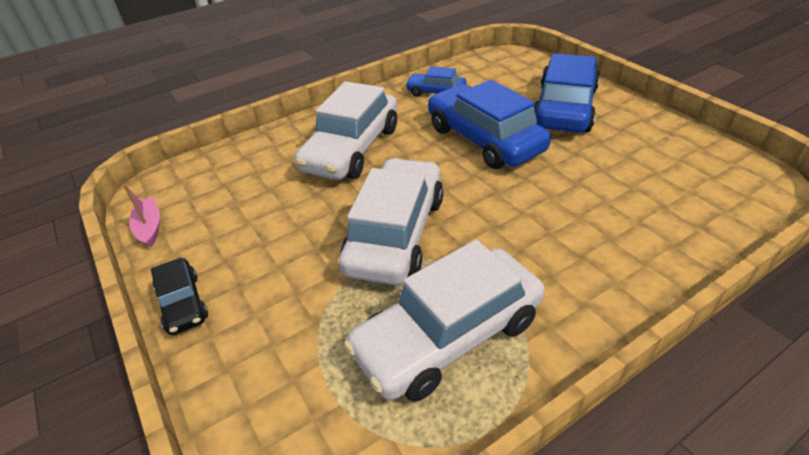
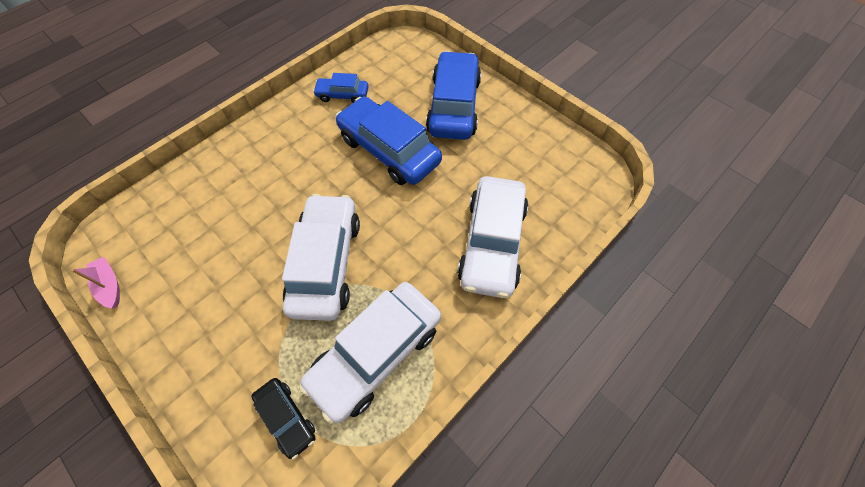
camera: 15 degrees left, 20 degrees up
(183, 303) = (162, 359): black car -> black car (286, 418)
(351, 149) = (275, 173): white car -> white car (492, 243)

